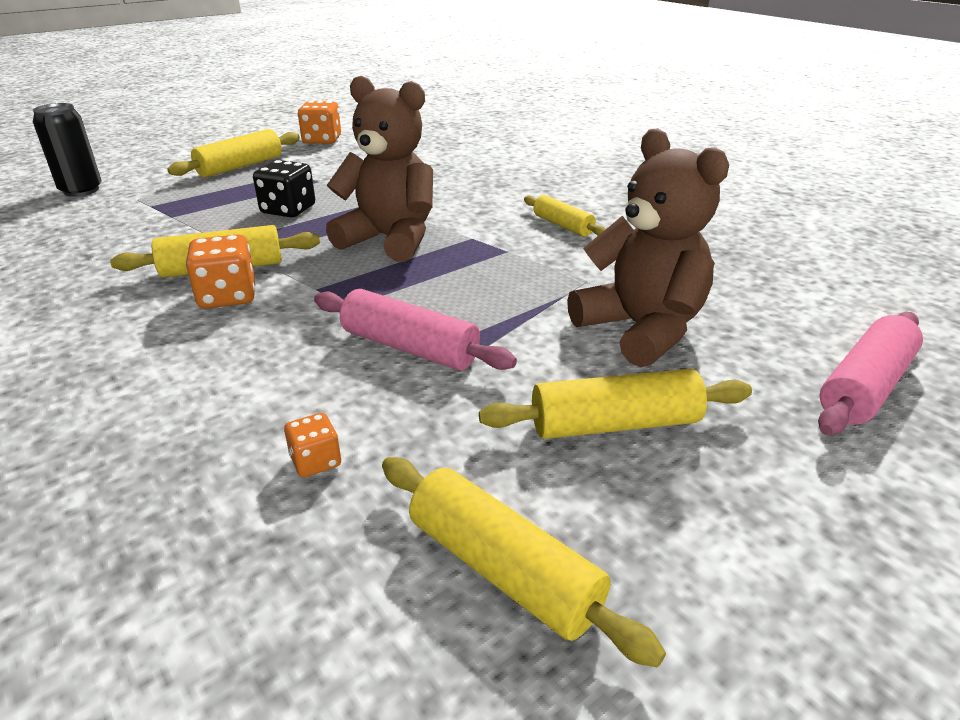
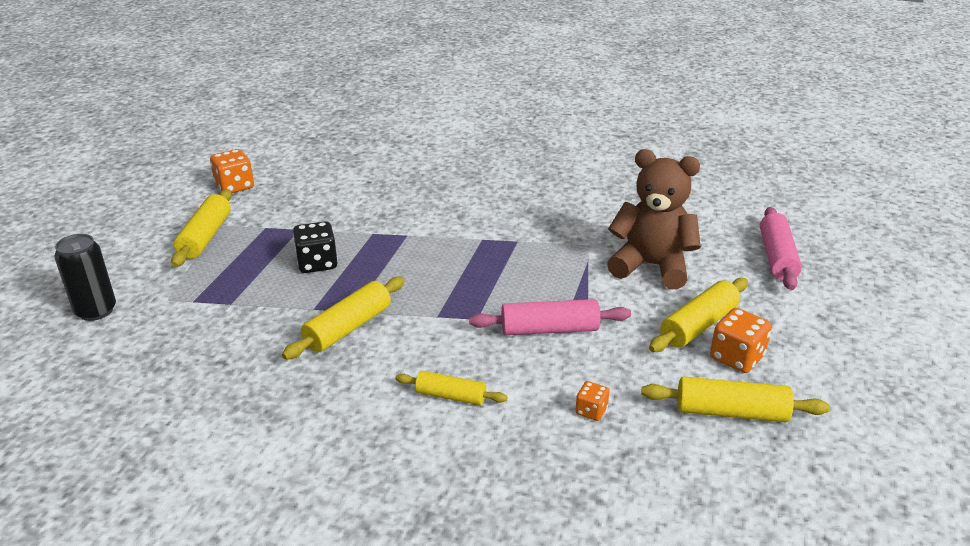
camera: 35 degrees left, 0 degrees up
(228, 296) = (387, 346): orange dice -> orange dice (736, 357)
(390, 239) = (430, 260): brown teddy bear -> none
(563, 225) = (525, 208): yellow rolling pin -> yellow rolling pin (451, 396)

